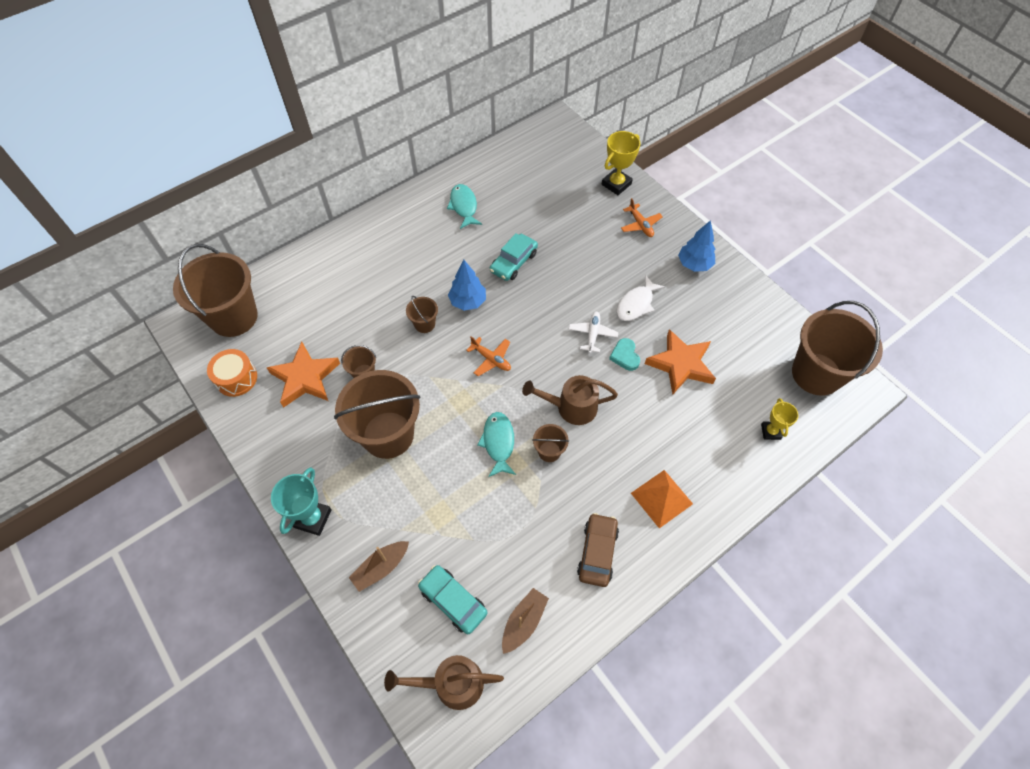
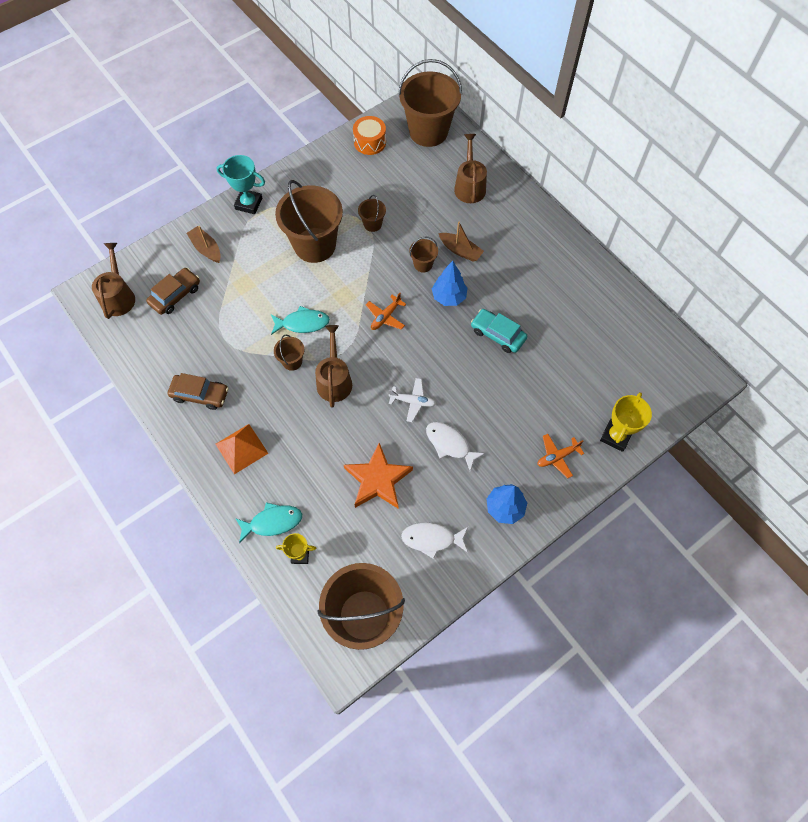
camera: 90 degrees right, 5 degrees up
(305, 378) = (369, 185): orange star -> none
(322, 280) = (469, 186): none -> brown watering can
(453, 601) = (175, 295): turquoise car -> brown car
(464, 206) = (567, 290): turquoise fish -> turquoise fish (272, 522)
(523, 622) = (153, 341): brown boat -> brown boat (460, 250)
(616, 184) = (615, 436): yellow trophy -> yellow trophy turned 75 degrees clockwise
(625, 356) = (388, 429): turquoise heart -> none
(733, 320) = (432, 539): none -> white fish

